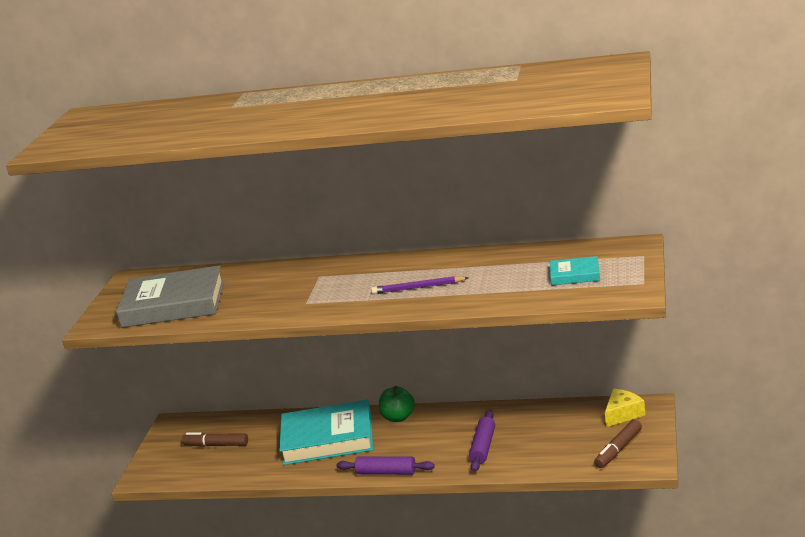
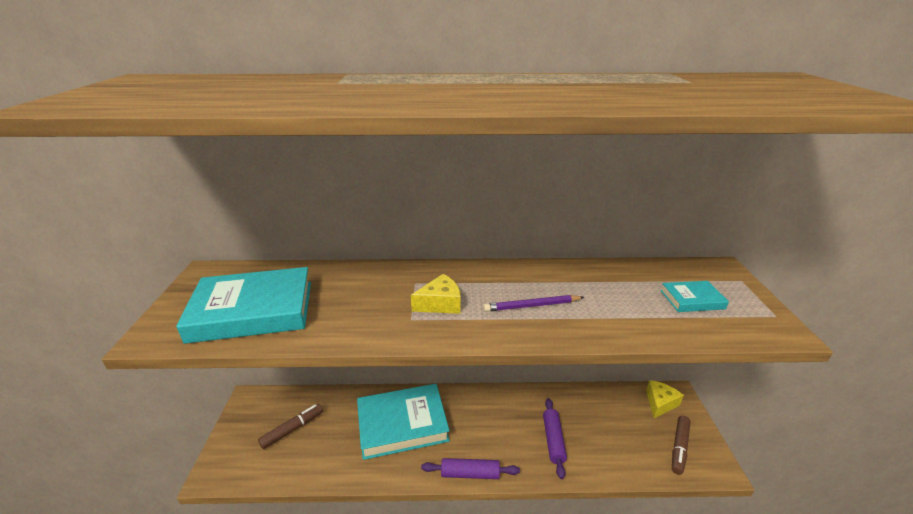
camera: 15 degrees left, 5 degrees up
(173, 304) = (253, 311): grey book -> turquoise book
(216, 445) = (292, 429): brown marker -> brown marker turned 135 degrees clockwise
(336, 290) = (440, 304): none -> yellow cheese
(398, 417) = (463, 399): green apple -> none

